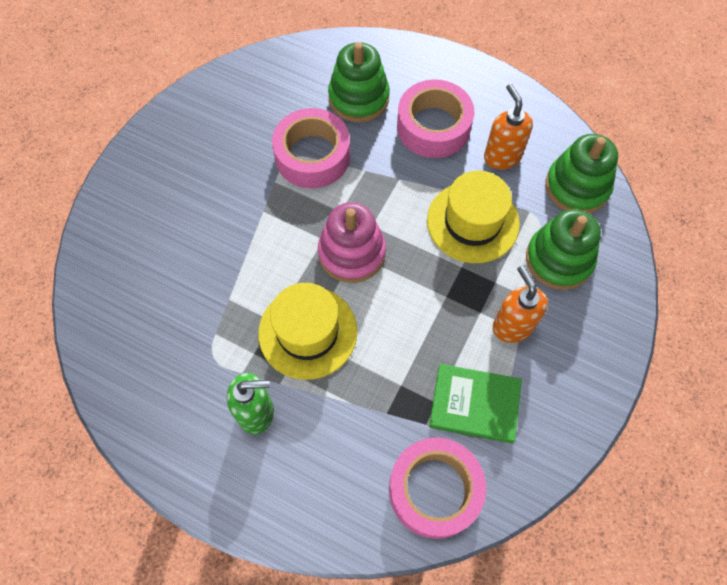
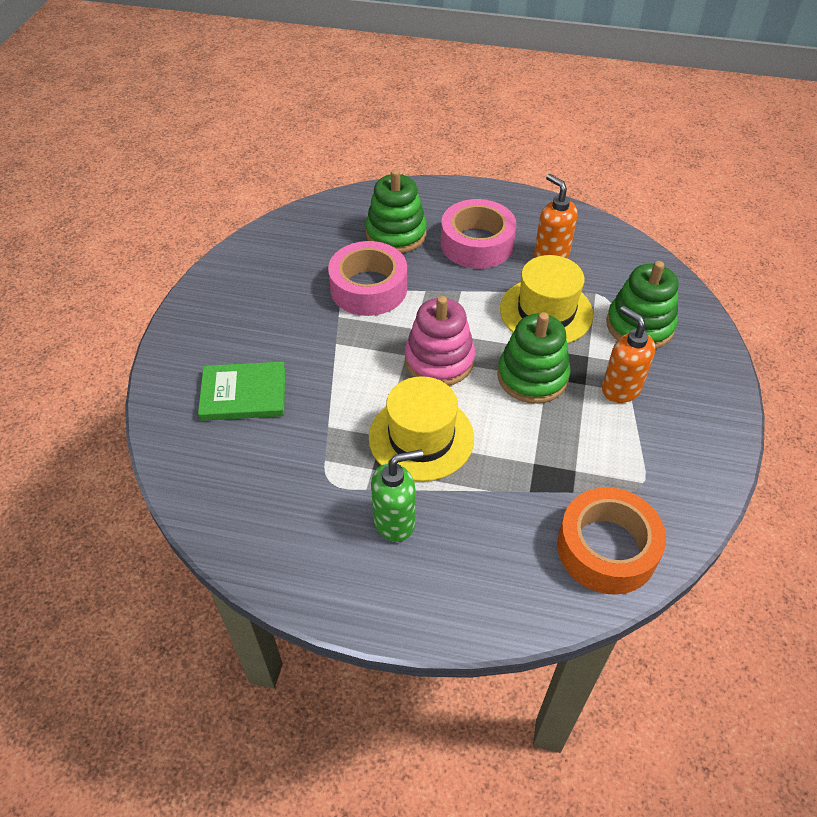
camera: 15 degrees left, 15 degrees down
(434, 490) = (606, 548): pink tape -> orange tape
(474, 404) = (613, 463): green book -> green book (243, 394)
(577, 187) = (630, 265): green stacking toy -> green stacking toy (532, 376)

